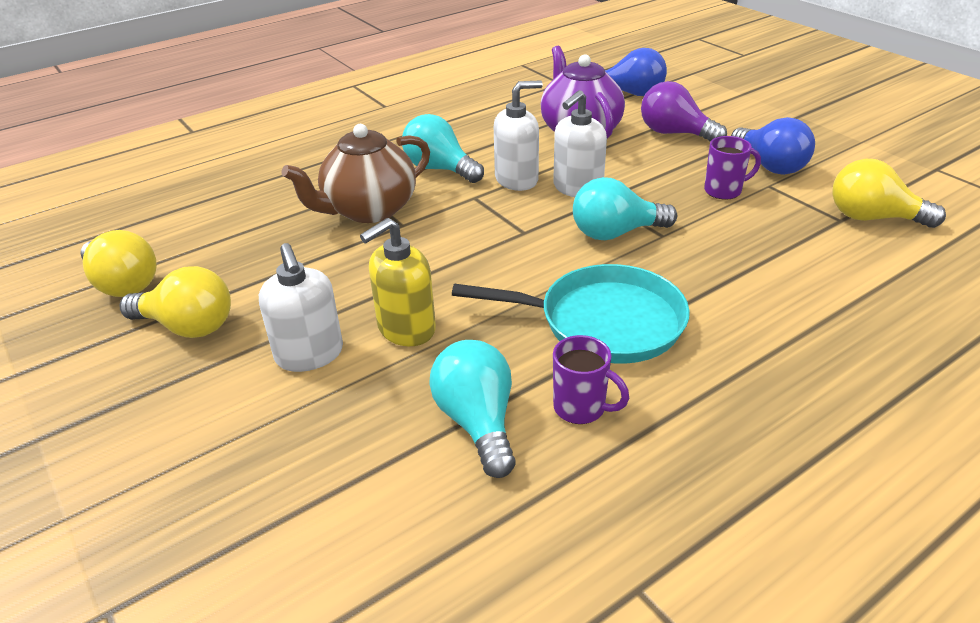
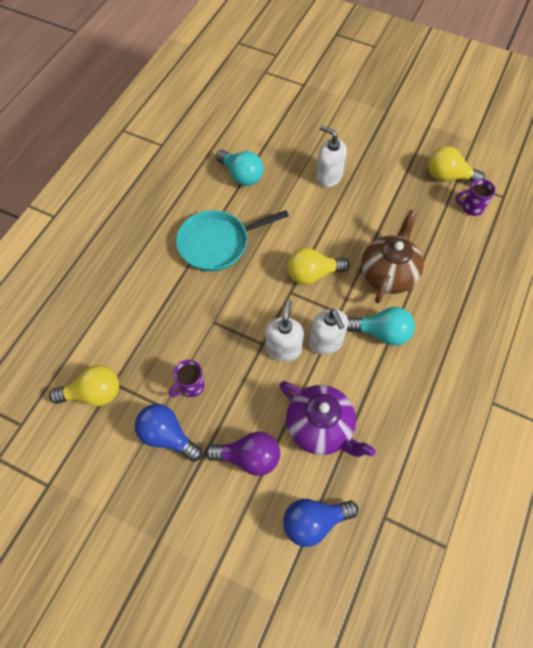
camera: 150 degrees right, 25 degrees up
(188, 326) = (392, 168): yellow light bulb -> yellow light bulb (312, 274)
(406, 329) = (300, 204): yellow soap dispenser -> none
(517, 180) = (326, 342): white soap dispenser -> white soap dispenser turned 60 degrees counterclockwise
(581, 408) = (206, 196): purple mug -> purple mug (471, 208)
(615, 233) = (240, 312): turquoise light bulb -> none

